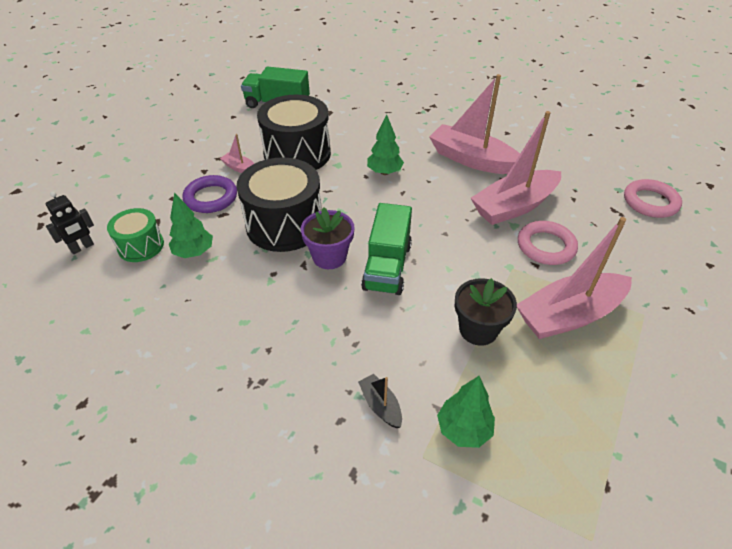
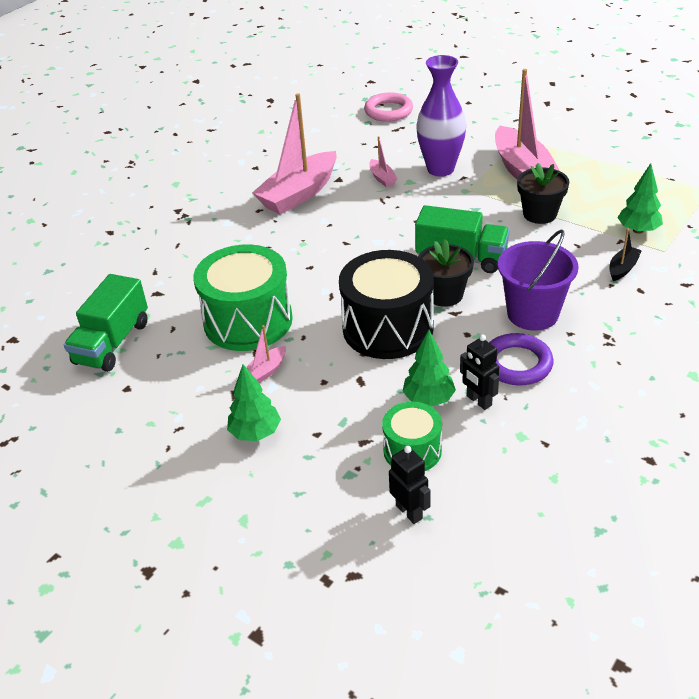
camera: 80 degrees left, 5 degrees down
(186, 282) = (478, 401): none -> black robot
(211, 198) = (324, 394): purple ring -> purple ring (517, 364)
(297, 154) = (248, 321): black drum -> green drum
(300, 320) = (532, 313): none -> purple bucket
(329, 257) = (444, 295): purple flower pot -> black flower pot
(380, 405) = (622, 268): black boat -> black boat turned 150 degrees clockwise
(384, 172) = (306, 253): green tree -> green tree (255, 433)
(514, 206) = (382, 178): pink boat -> pink boat, size x0.44
(546, 246) = (440, 169): pink ring -> purple vase

